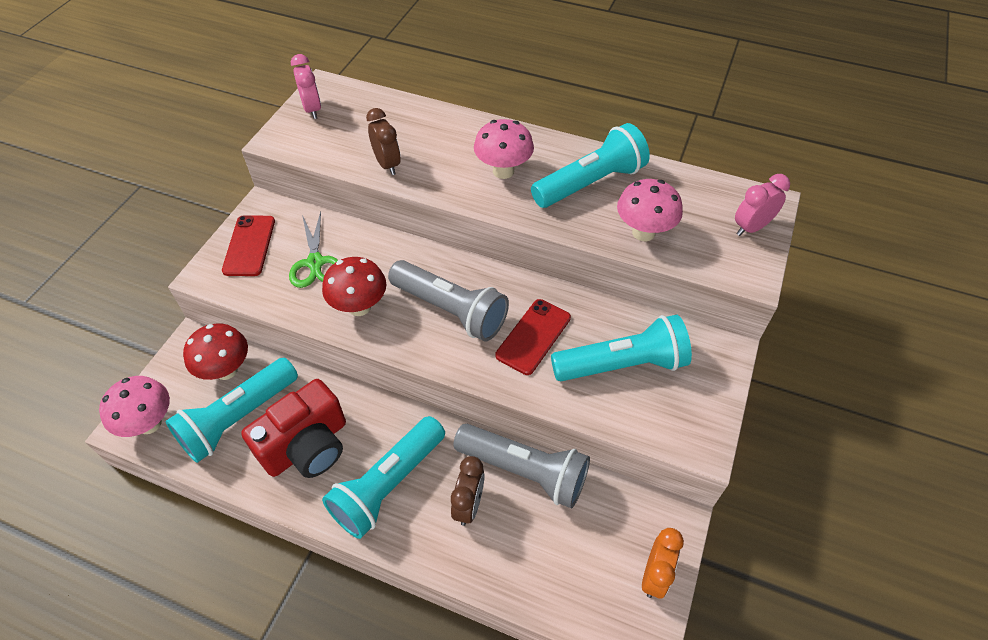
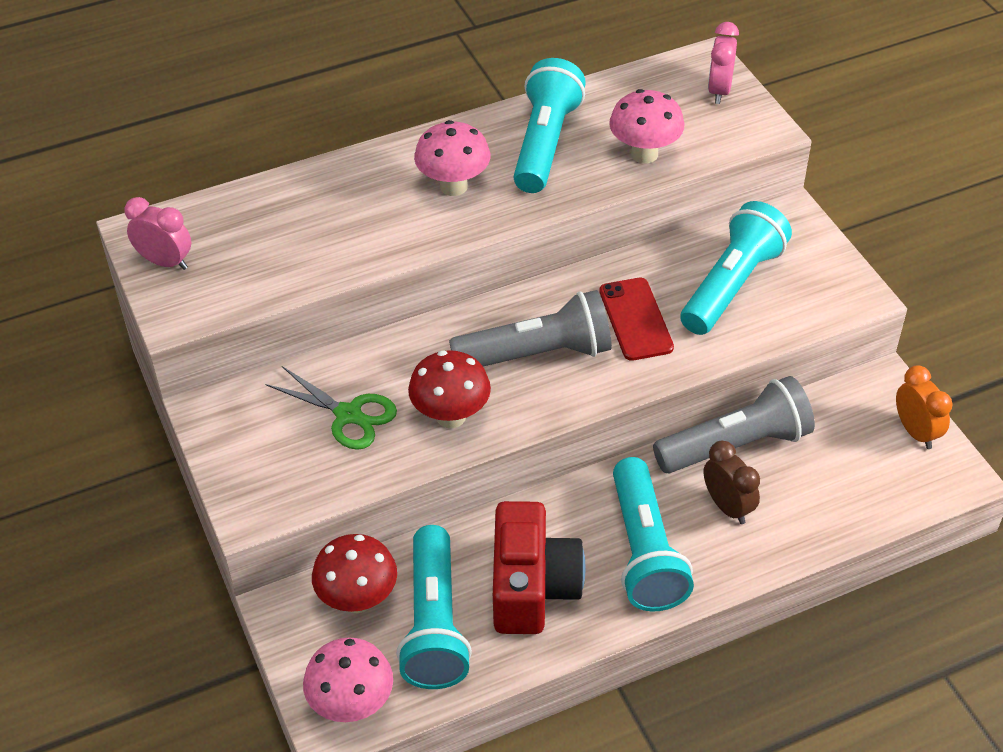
camera: 45 degrees left, 5 degrees down
(249, 245) = (253, 454): red phone -> none
(387, 164) = (333, 257): brown clock -> none

